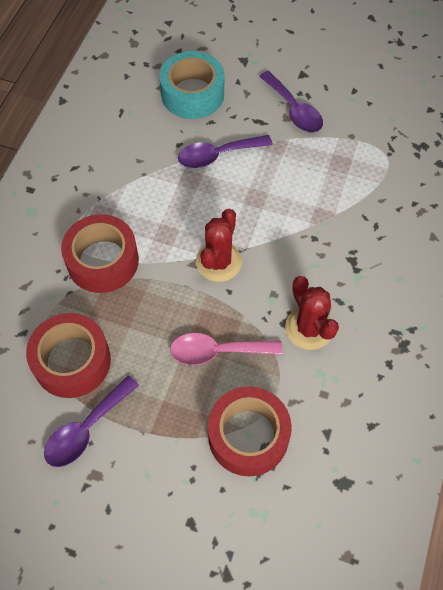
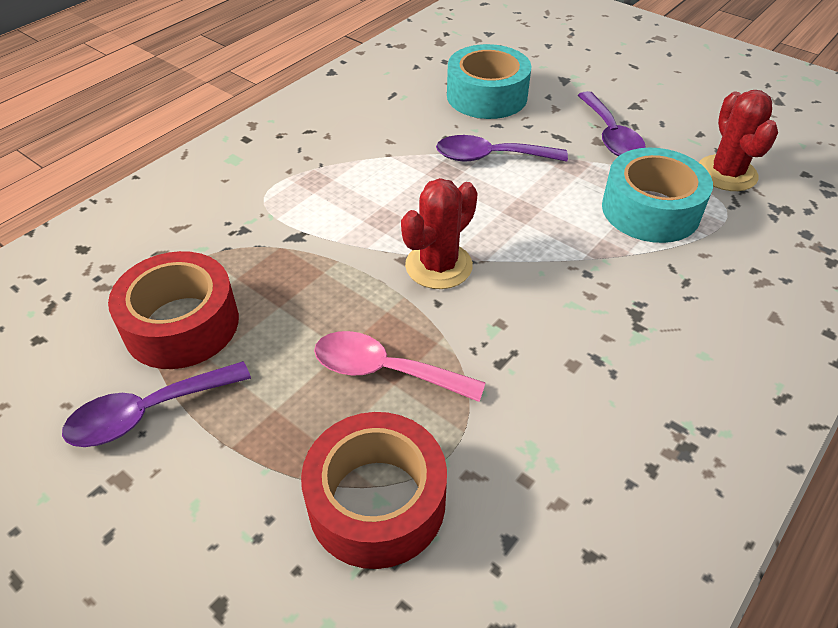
camera: 20 degrees right, 15 degrees down
(103, 261) = (288, 226): red tape -> none
(309, 328) = (536, 380): red cactus -> red cactus (726, 173)
(339, 172) = (650, 210): none -> turquoise tape

